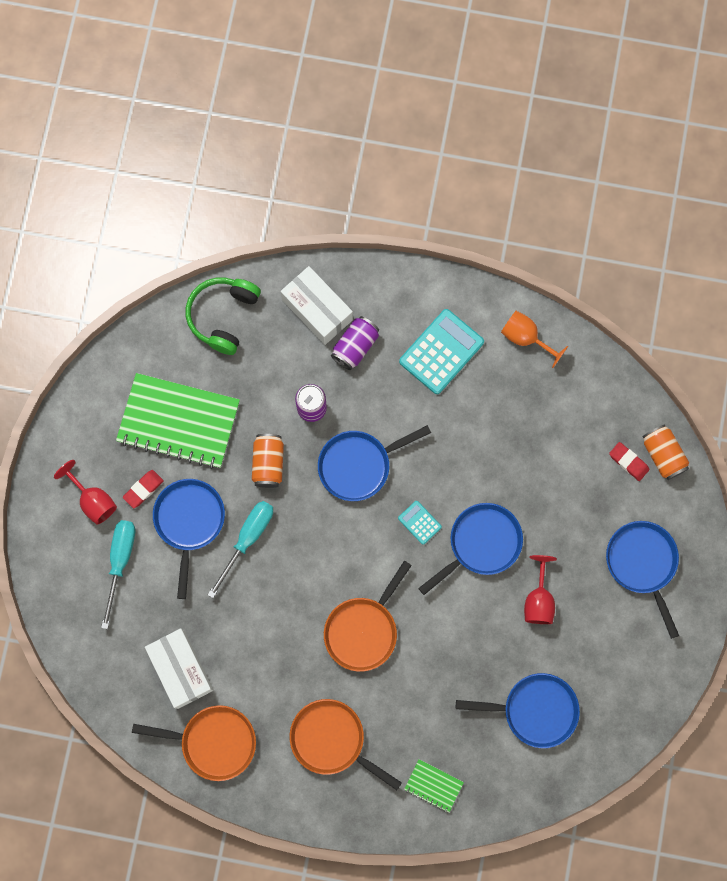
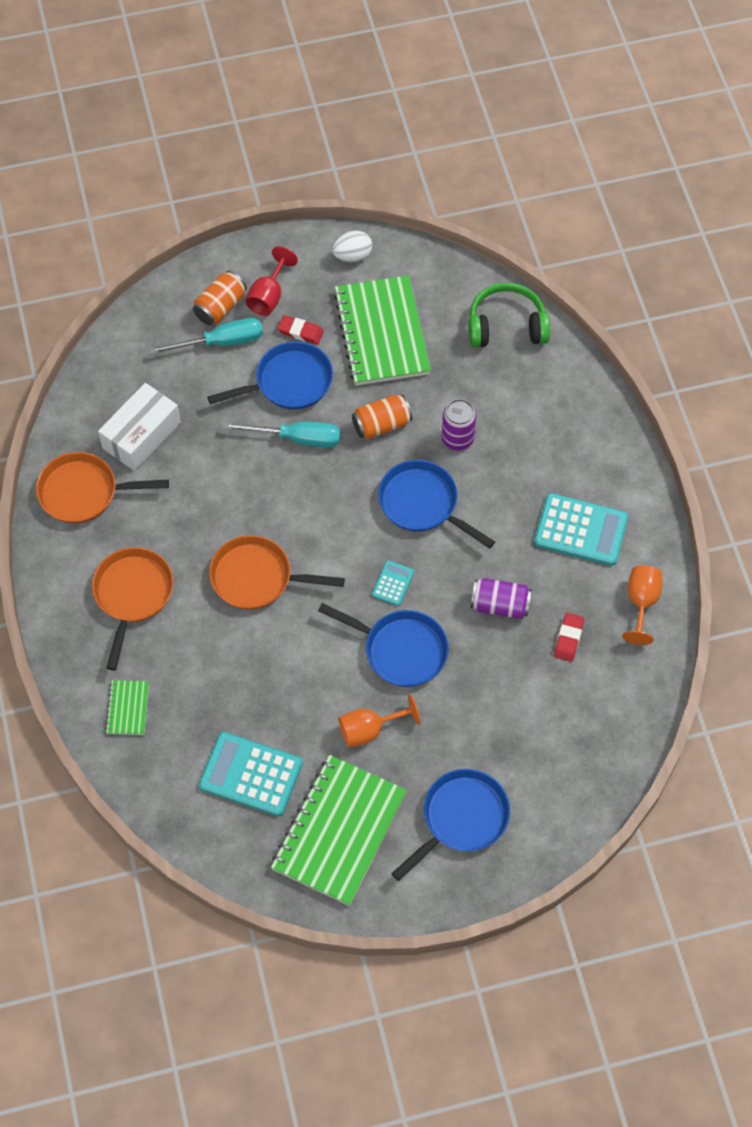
camera: 65 degrees right, 15 degrees down
(88, 410) = (352, 256): none -> white egg
(213, 742) = (84, 492): orange pan -> orange pan turned 105 degrees clockwise
(317, 310) = (559, 402): white box -> none
(355, 346) = (541, 451): purple can -> purple can (500, 605)
(535, 710) = (251, 774): blue pan -> turquoise calculator
(538, 599) = (370, 730): red goblet -> orange goblet
(612, 662) = (339, 831): none -> green notebook
(628, 462) = (564, 759): red eraser -> red eraser (568, 639)
(663, 455) = (591, 791): orange can -> orange can (220, 307)

